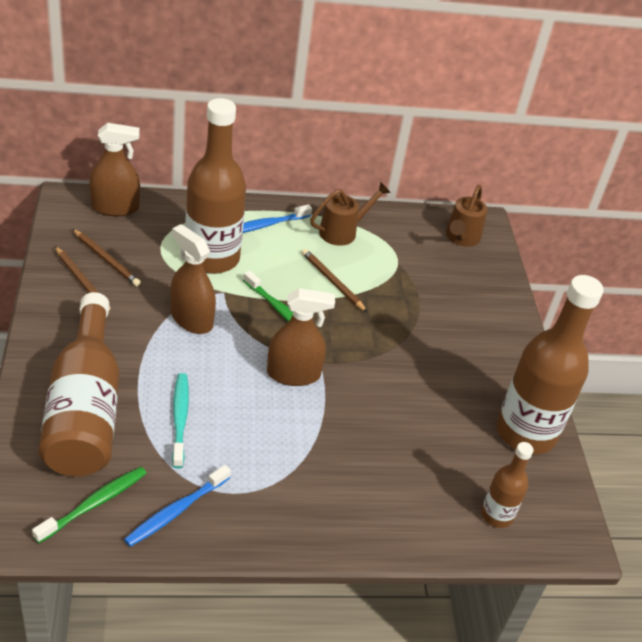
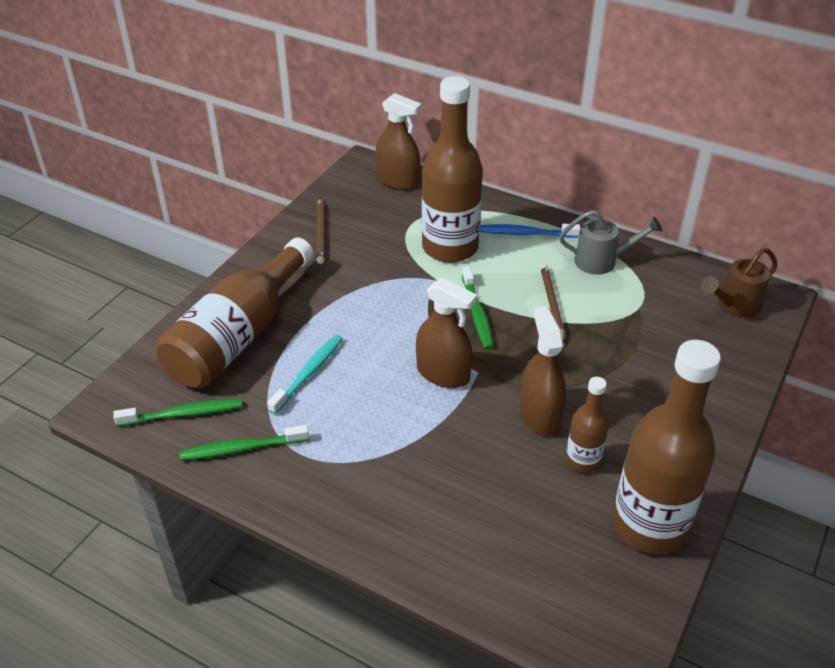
camera: 40 degrees right, 0 degrees up
(106, 259) = (355, 221): brown pencil -> none
(176, 511) = (242, 448): blue toothbrush -> green toothbrush
(191, 319) = (388, 294): brown spray bottle -> brown spray bottle (539, 415)
(343, 231) = (602, 261): brown watering can -> grey watering can
(496, 515) = (546, 592): brown bottle -> brown bottle (582, 460)

